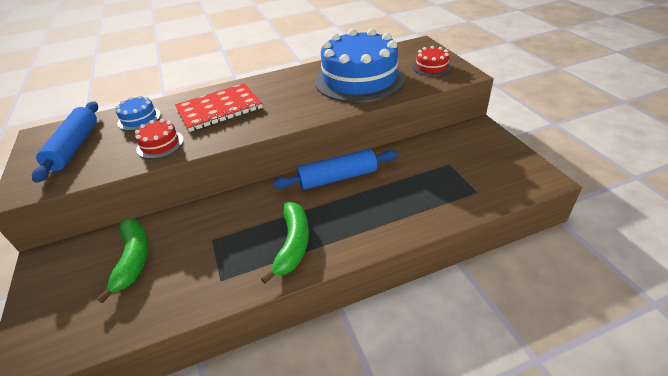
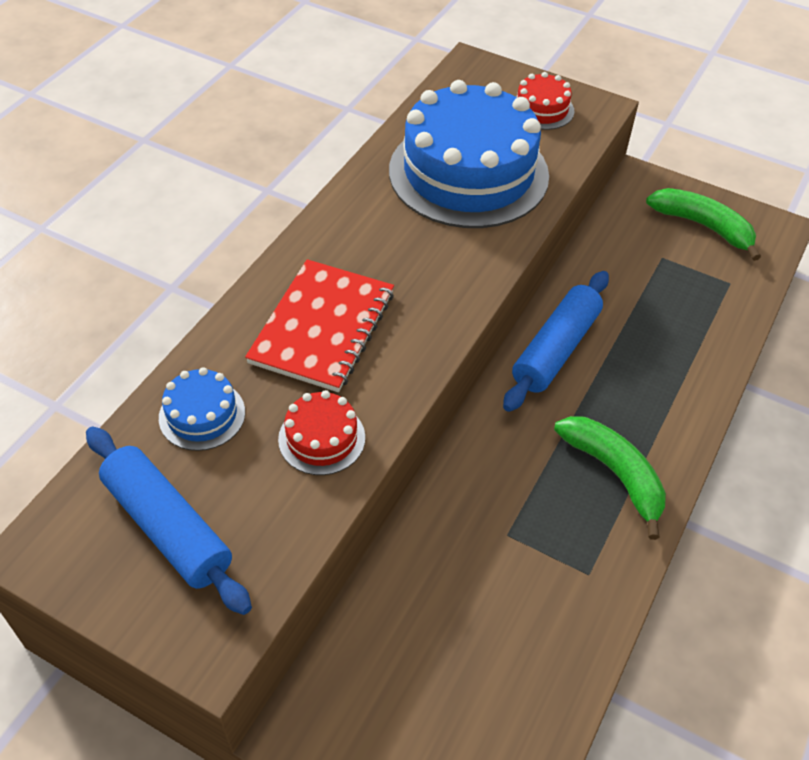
camera: 45 degrees left, 10 degrees up
(133, 259) = (438, 631): green banana -> green banana (703, 226)

